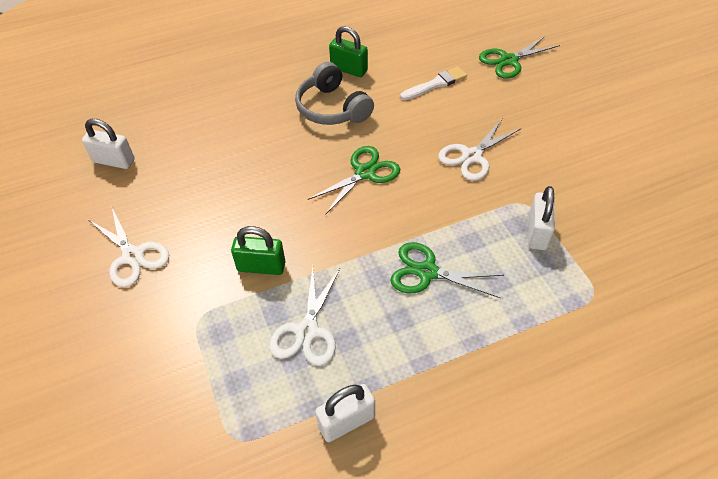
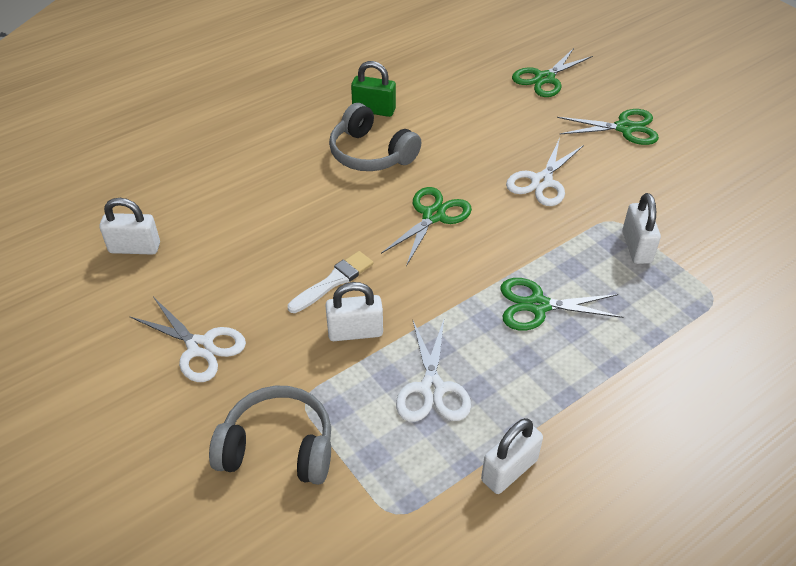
camera: 15 degrees left, 5 degrees down
(161, 357) = (278, 448): none -> grey headphones
(261, 266) = (355, 332): green padlock -> white padlock
(436, 84) = (476, 113): white brush -> white brush (333, 281)
(566, 117) = (624, 128): none -> green scissors

